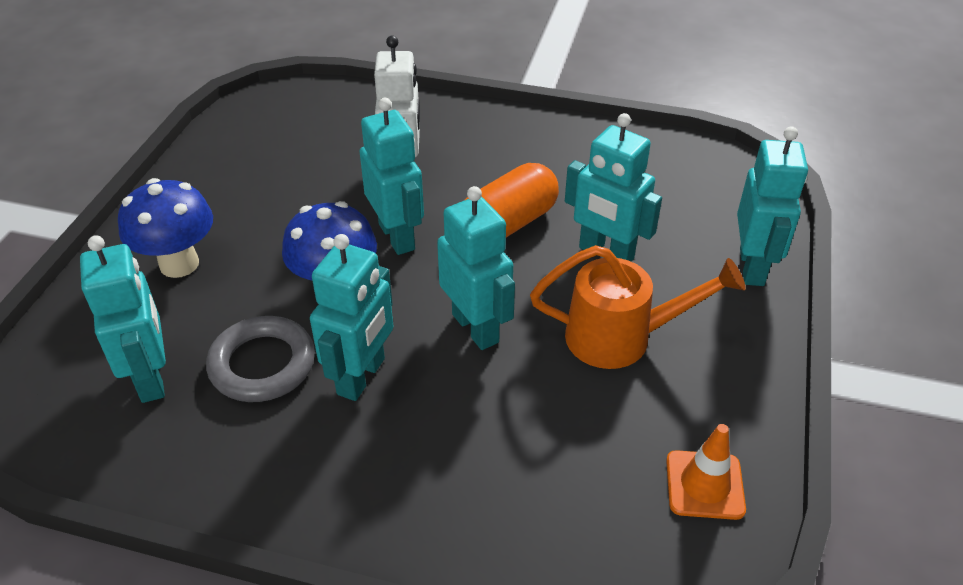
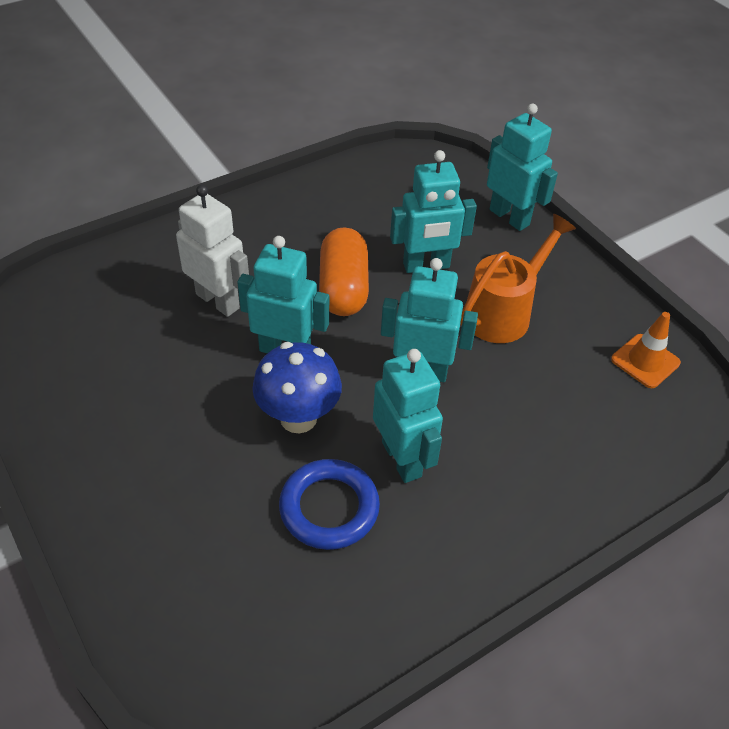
camera: 50 degrees left, 5 degrees up
(151, 378) = (267, 586): turquoise robot -> none
(179, 264) = (154, 496): blue mushroom -> none
(262, 364) = (329, 508): grey ring -> blue ring

